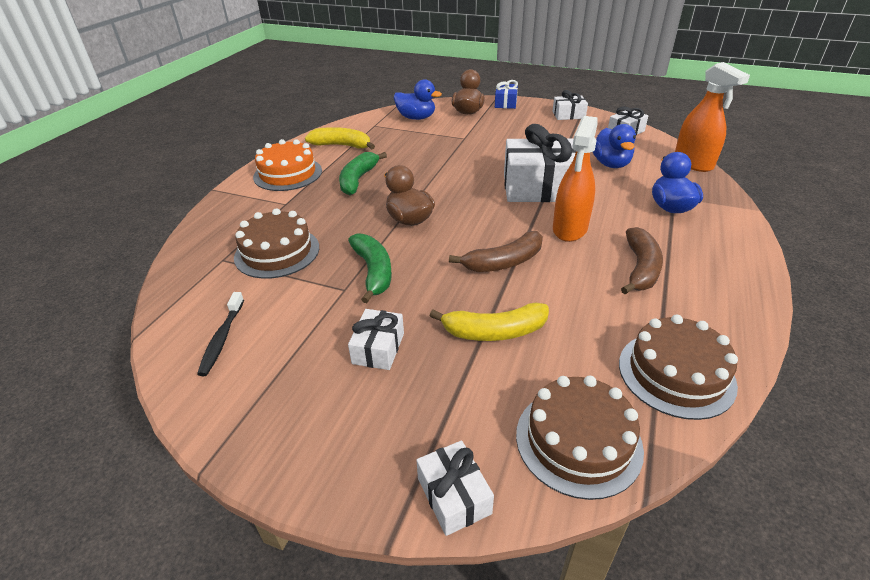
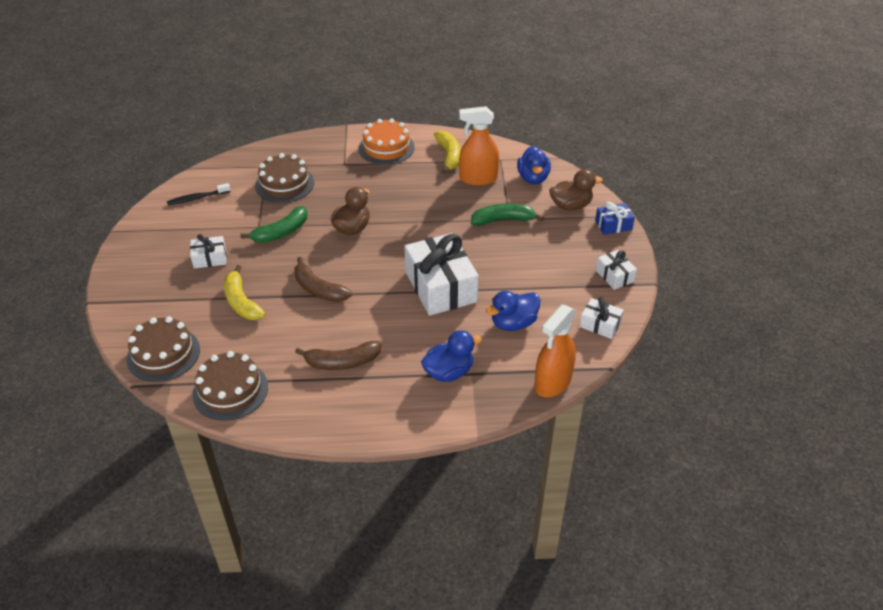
camera: 65 degrees right, 5 degrees up
(358, 179) = (397, 184): green banana -> green banana (503, 220)
(454, 496) = (117, 316): white gift -> none
(570, 229) = (381, 315): orange spray bottle -> orange spray bottle (478, 179)

